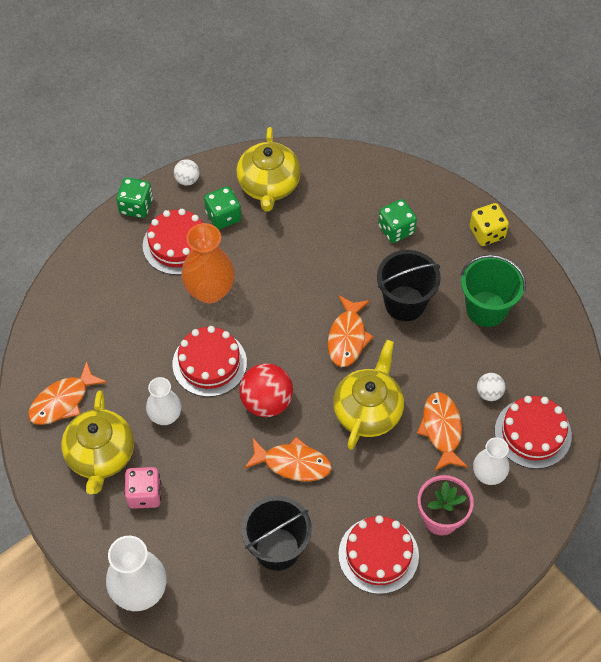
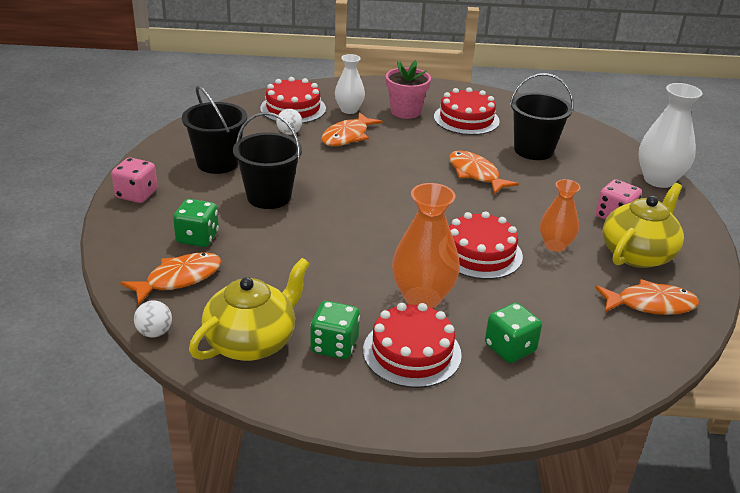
camera: 140 degrees left, 25 degrees down
(136, 206) = (419, 419): green dice -> green dice (510, 348)
(165, 416) = (555, 245): white vase -> orange vase
(187, 180) = (329, 406): white ball -> white ball (154, 332)
(266, 402) = (457, 209): red ball -> none
(347, 337) = (343, 205): orange fish -> orange fish (179, 279)
(368, 411) = (385, 167): yellow teapot -> none
(486, 309) = (218, 163): green bucket -> black bucket
(487, 233) = (136, 194): yellow dice -> pink dice

